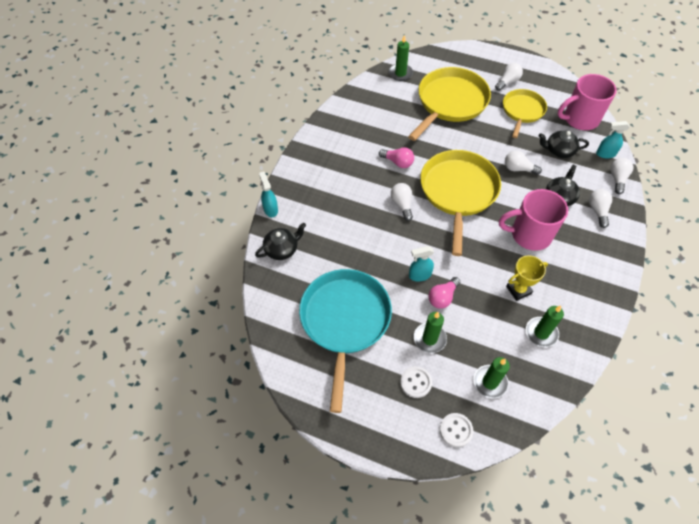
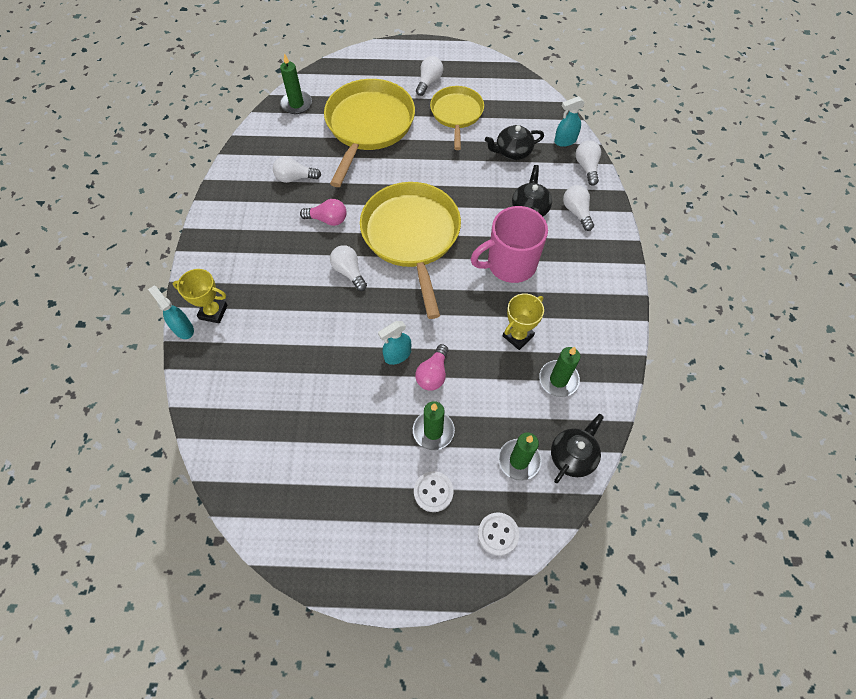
camera: 20 degrees left, 5 degrees up
(282, 249) = (214, 377): black teapot -> black teapot (573, 455)
(295, 204) = (213, 312): none -> yellow trophy
(345, 321) = (323, 444): turquoise pan -> none
(518, 169) = (473, 187): white light bulb -> white light bulb (295, 178)
(579, 119) = (524, 106): pink mug -> none

